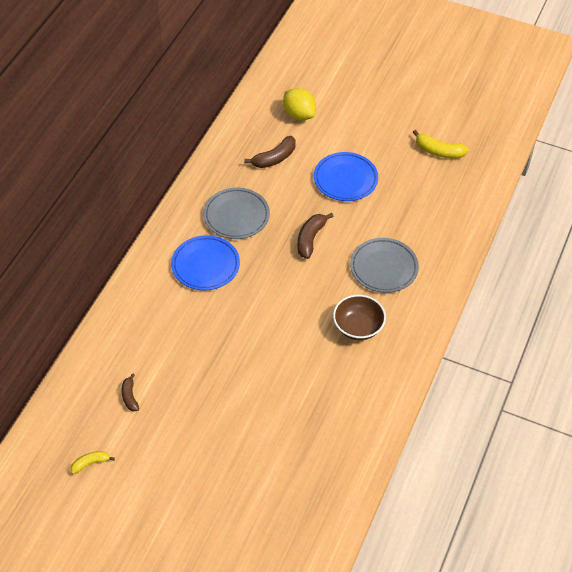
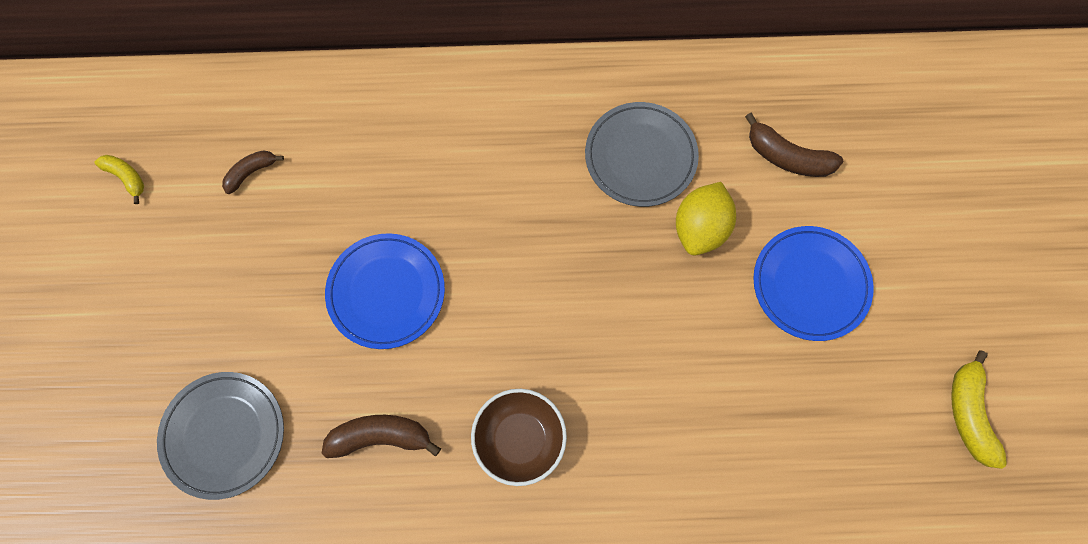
camera: 65 degrees right, 20 degrees up
(205, 265) = (524, 159): blue plate -> blue plate (386, 292)
(299, 114) = (902, 150): yellow lemon -> yellow lemon (700, 228)
(310, 239) = (656, 286): brown banana -> brown banana (381, 437)
(384, 267) = (660, 428): grey plate -> grey plate (224, 435)

